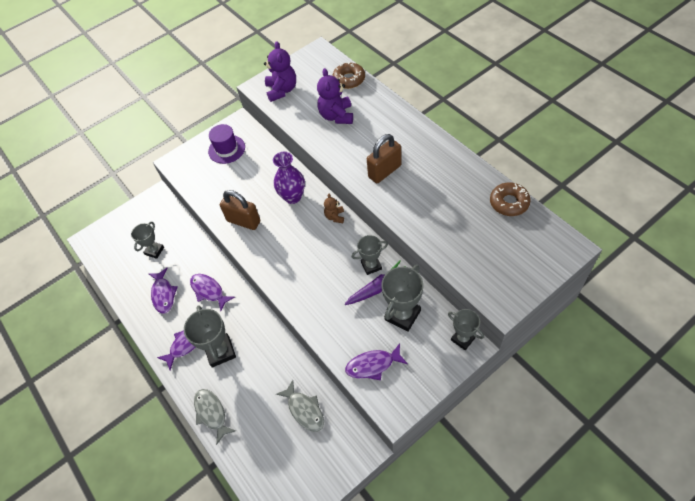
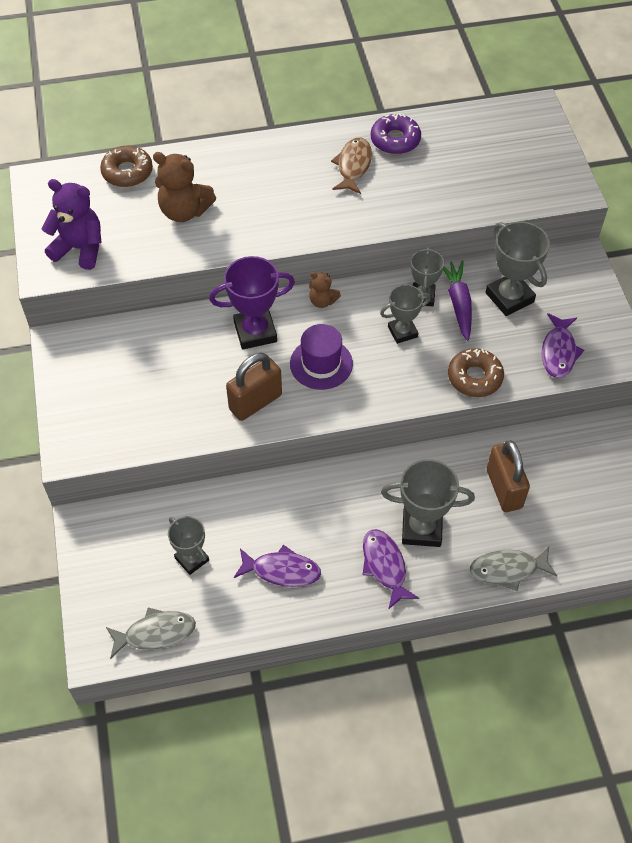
camera: 70 degrees left, 0 degrees up
(209, 291) = (314, 510): purple fish -> none
(226, 149) = (101, 376): purple hat -> purple hat (321, 364)
(293, 197) = (255, 332): purple vase -> purple trophy
(304, 410) = (555, 465): grey fish -> grey fish (155, 633)
(336, 116) = (184, 211): purple teddy bear -> brown teddy bear
(384, 171) = (319, 205): brown padlock -> brown padlock (504, 489)
(430, 172) = (353, 166): none -> brown fish
(463, 339) = (570, 260): grey trophy -> grey trophy (402, 332)
(470, 182) = (395, 140): none -> purple donut
(509, 203) = (447, 124): brown donut -> brown donut (474, 377)

